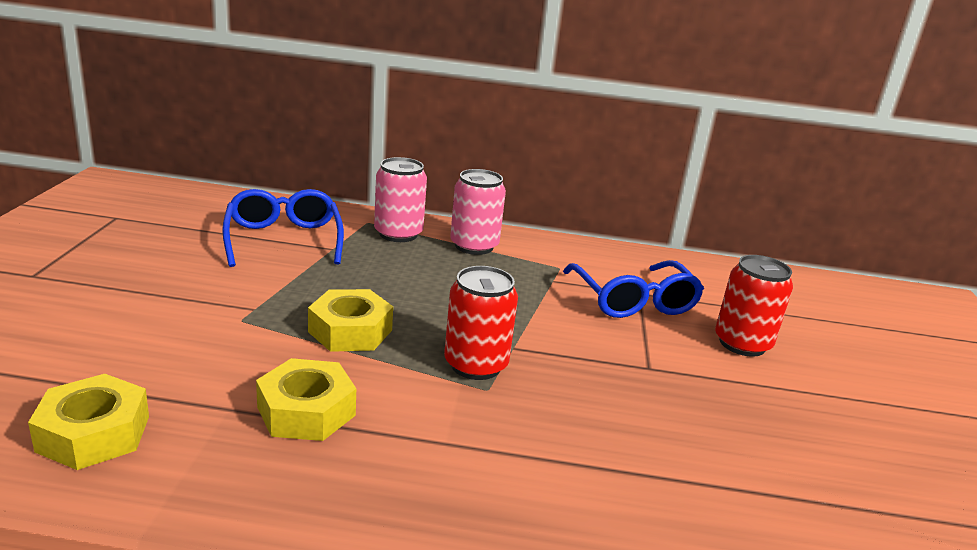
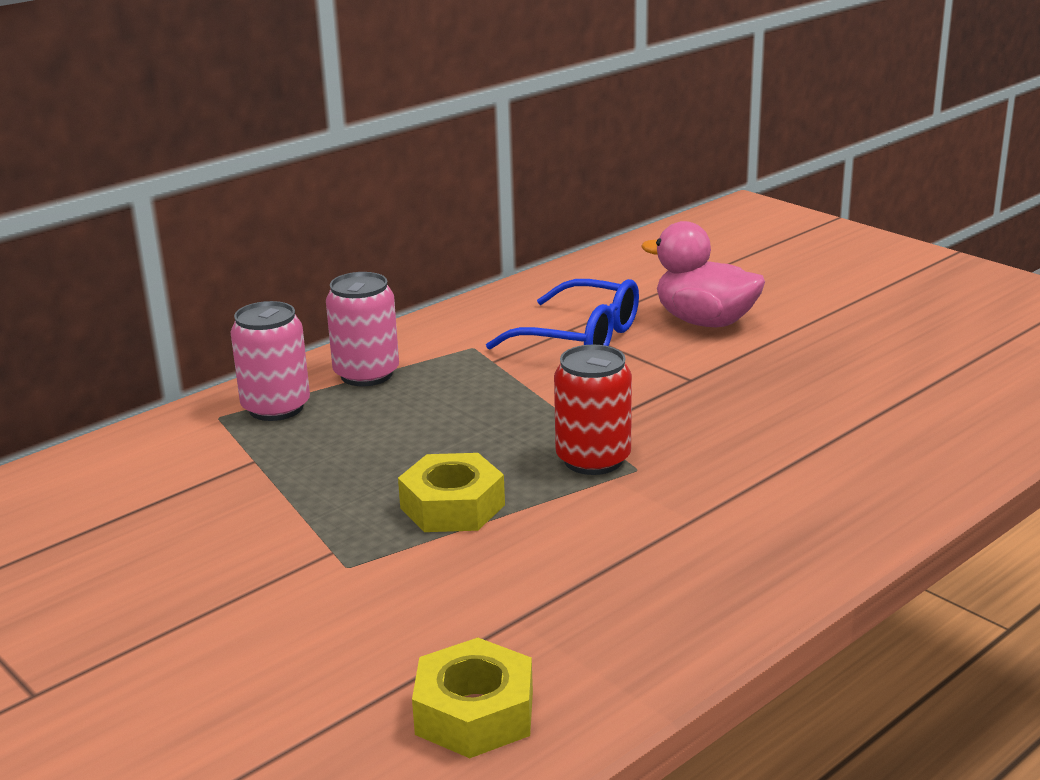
camera: 45 degrees left, 0 degrees up
(283, 239) = (187, 485): blue glasses -> none
(306, 411) = (569, 576): yellow nut -> none
(742, 343) = (705, 322): red can -> pink duck

